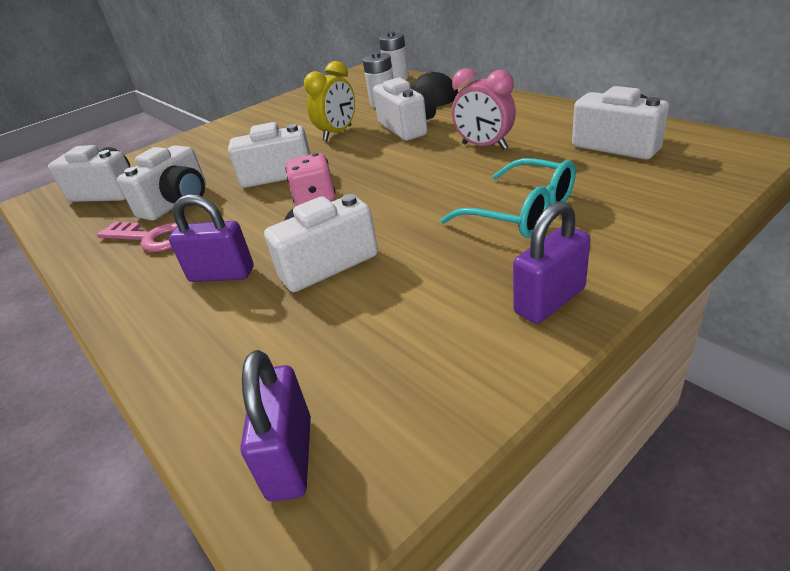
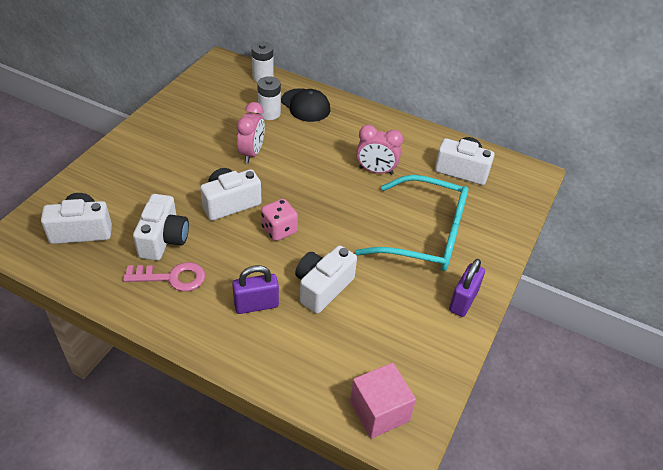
camera: 30 degrees left, 10 degrees up
(290, 457) = (379, 411): purple padlock -> pink cube
(338, 133) = (251, 153): yellow clock -> pink clock
(407, 127) = (307, 147): white camera -> none
(522, 212) = (425, 235): turquoise glasses -> turquoise glasses, size x1.54

